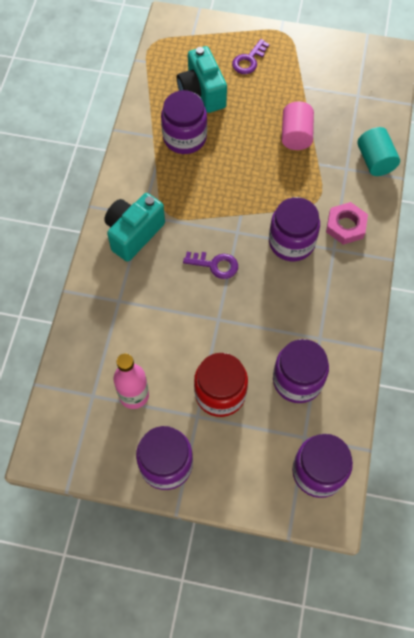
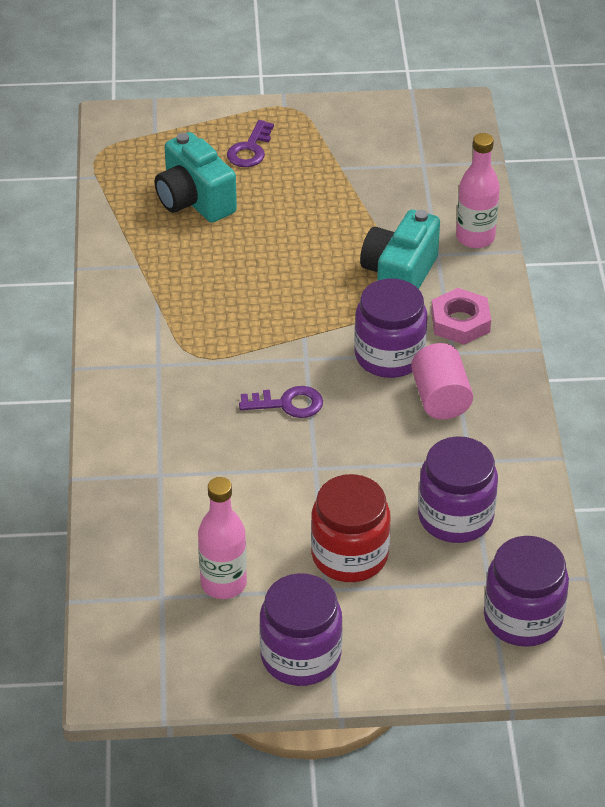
camera: 15 degrees left, 20 degrees down
(134, 234) = (153, 389): turquoise camera -> turquoise camera (399, 276)
(184, 137) = (188, 259): purple jar -> none
(296, 135) = (351, 227): pink cylinder -> pink cylinder (440, 398)
(375, 161) = (475, 237): turquoise cylinder -> pink bottle

